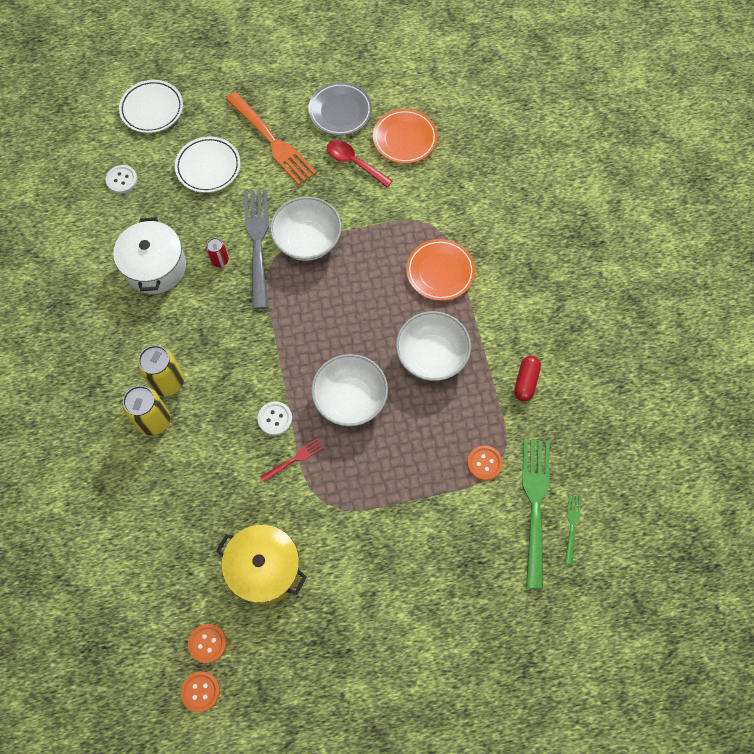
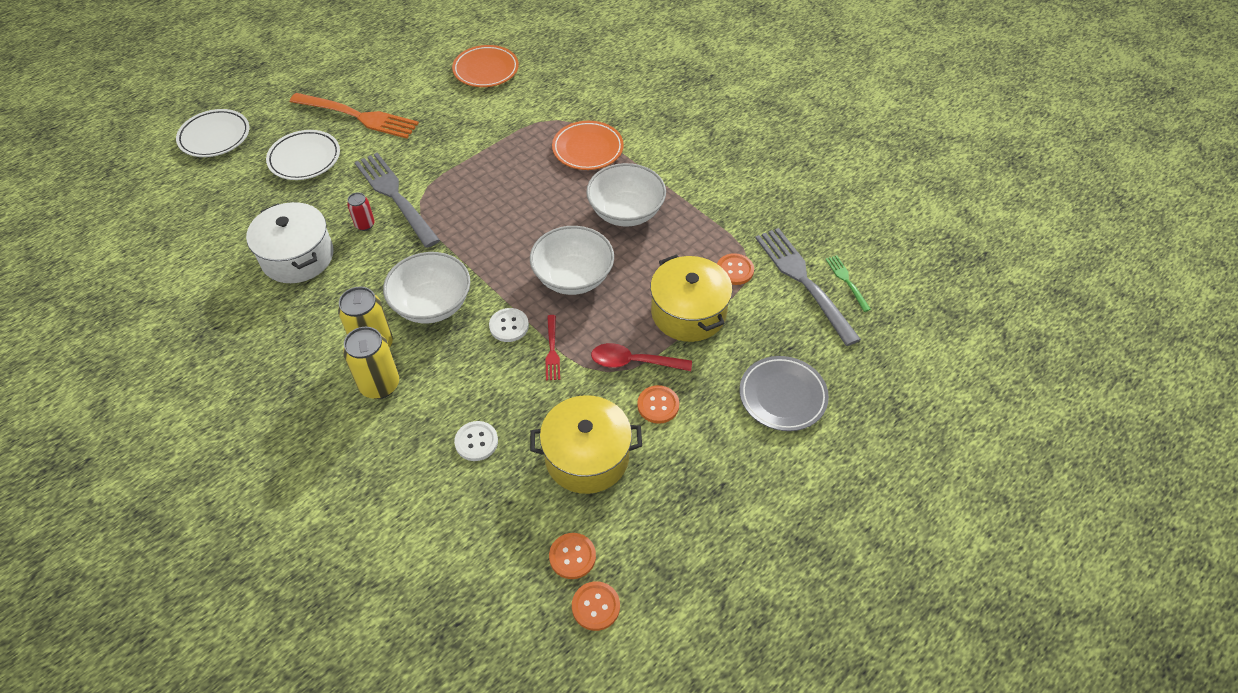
camera: 30 degrees left, 15 degrees down
(122, 180) = (215, 202): white button -> white button (476, 442)
(294, 459) = (552, 350): red fork -> red fork turned 150 degrees clockwise
(307, 240) = (445, 175): white bowl -> white bowl (432, 304)
(340, 111) = (411, 72): grey plate -> grey plate (782, 396)
(343, 555) = (658, 405): none -> orange button
(354, 163) = (450, 103): red spoon -> red spoon (633, 362)
(420, 483) = (688, 312): none -> yellow pot
(526, 381) = (724, 195): red capsule -> none
(535, 505) = (803, 281): green fork -> grey fork

